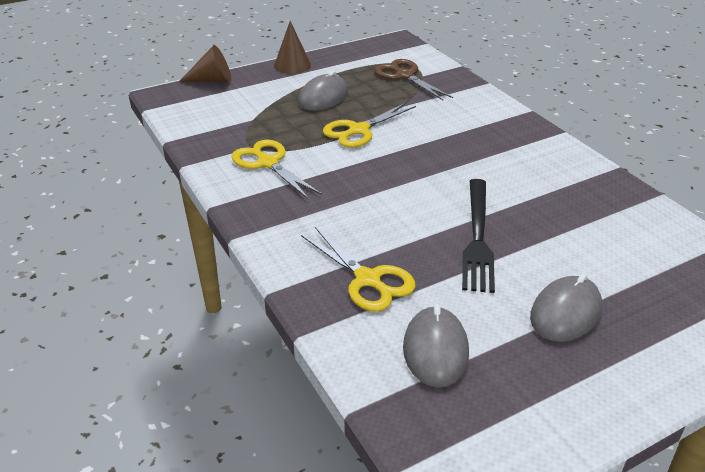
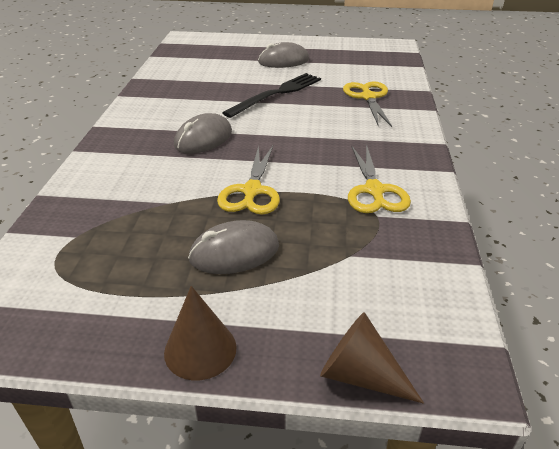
camera: 145 degrees left, 0 degrees up
(358, 130) = (252, 191): yellow scissors -> yellow scissors turned 105 degrees clockwise
(404, 76) = (95, 245): brown scissors -> none
(435, 350) = (363, 68): grey mouse -> grey mouse (203, 139)

